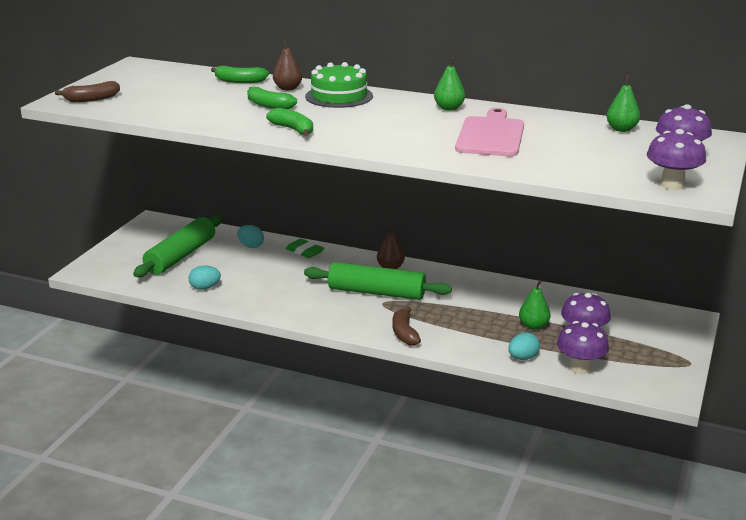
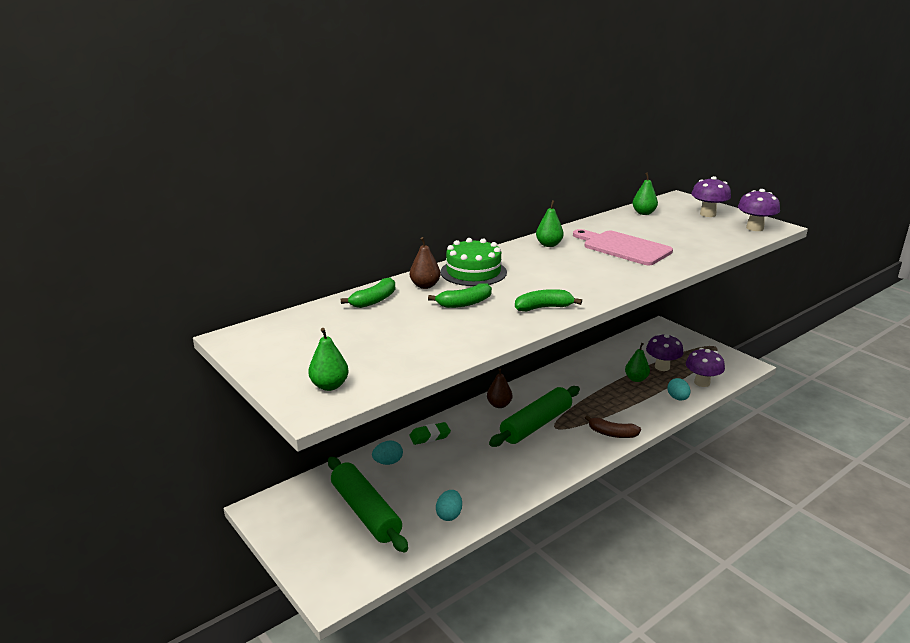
camera: 60 degrees left, 0 degrees up
(92, 99) = (329, 386): brown banana -> green pear

